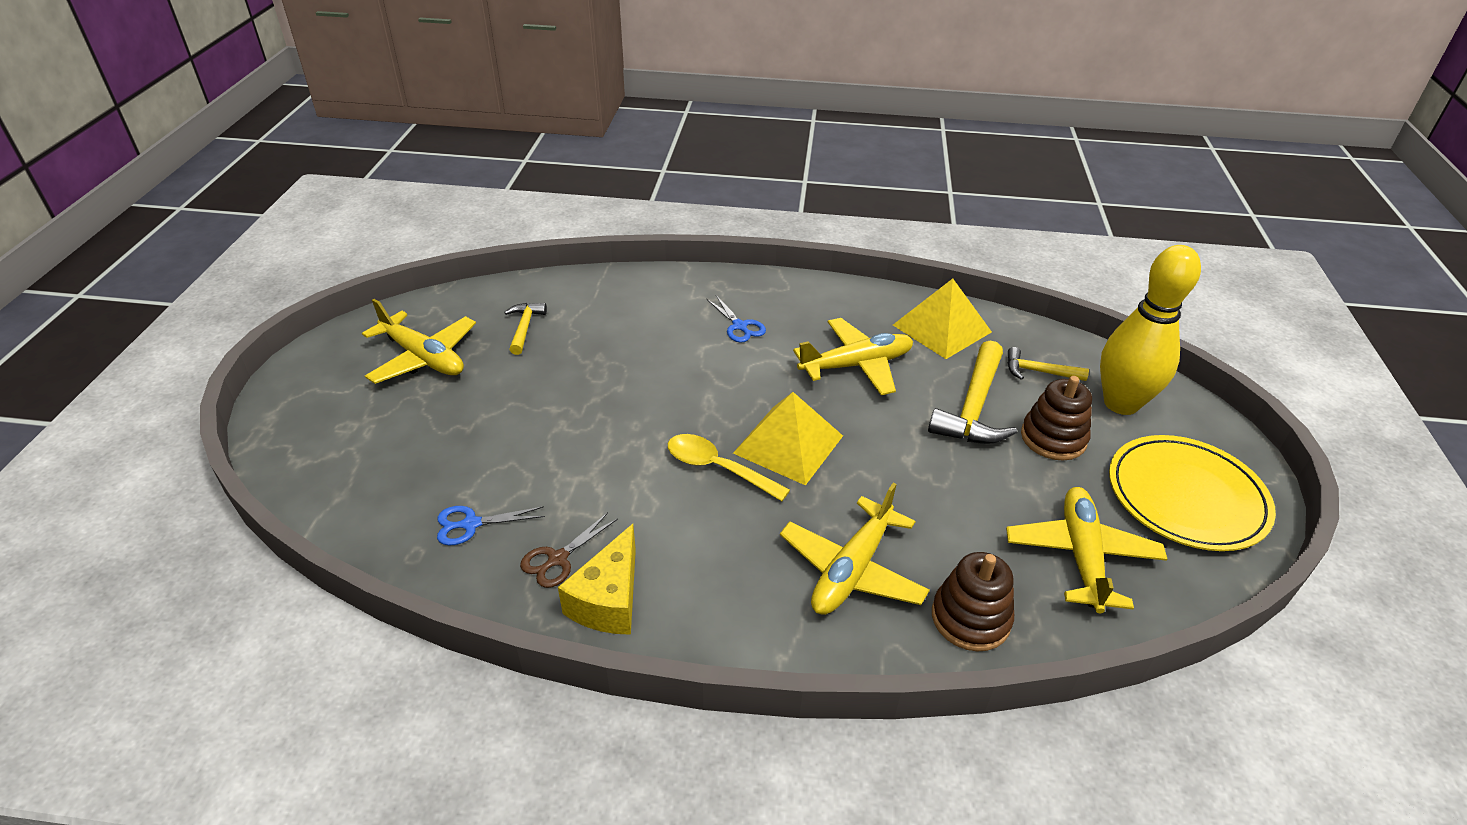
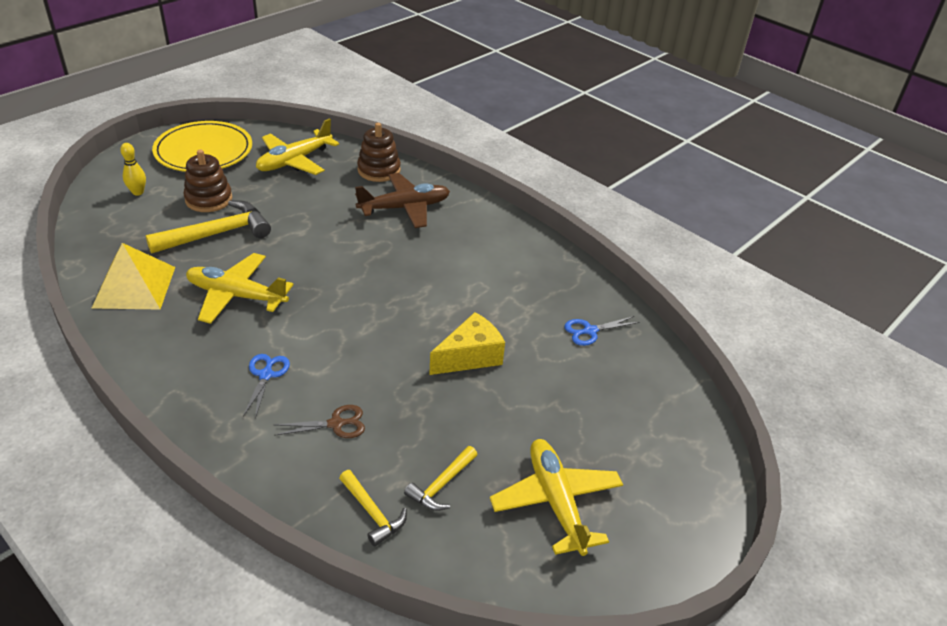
camera: 145 degrees left, 0 degrees up
(471, 524) = (590, 331): blue scissors -> blue scissors turned 135 degrees clockwise
(558, 559) = (550, 287): brown scissors -> brown scissors (336, 424)
(609, 600) = (537, 256): yellow cheese -> yellow cheese (470, 356)
(717, 468) = (413, 284): yellow spoon -> none
(788, 444) = (354, 274): yellow pyramid -> none
(852, 569) = (405, 208): yellow plane -> brown plane
(1038, 372) = (140, 229): yellow hammer -> yellow hammer (372, 513)
(1121, 403) = (138, 192): yellow bowling pin -> yellow bowling pin, size x0.42

